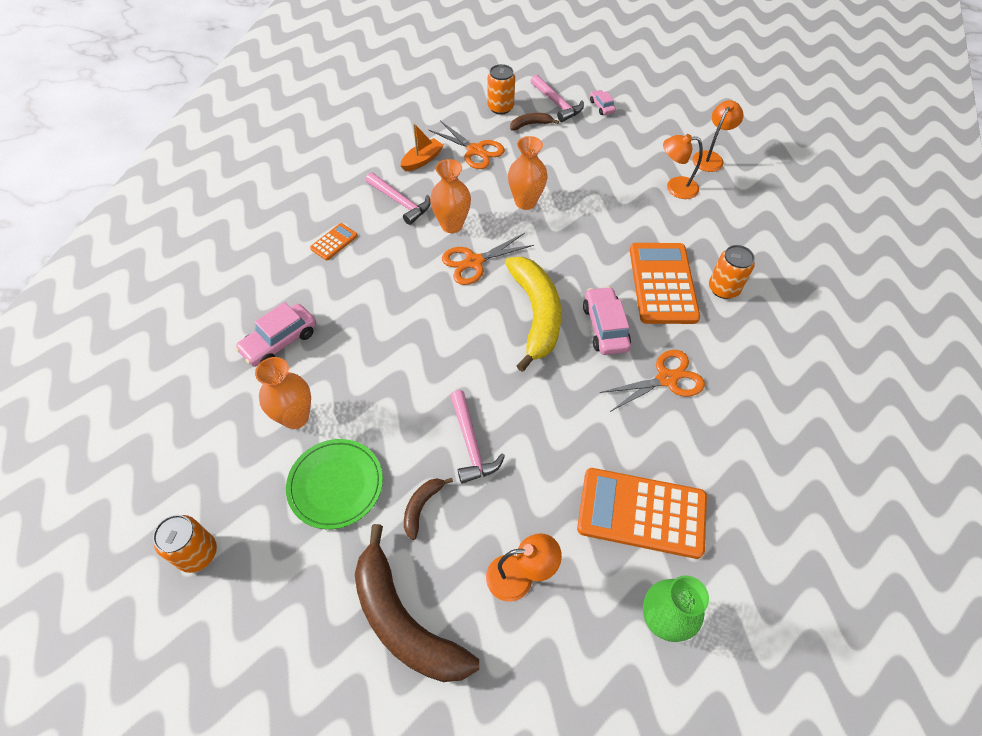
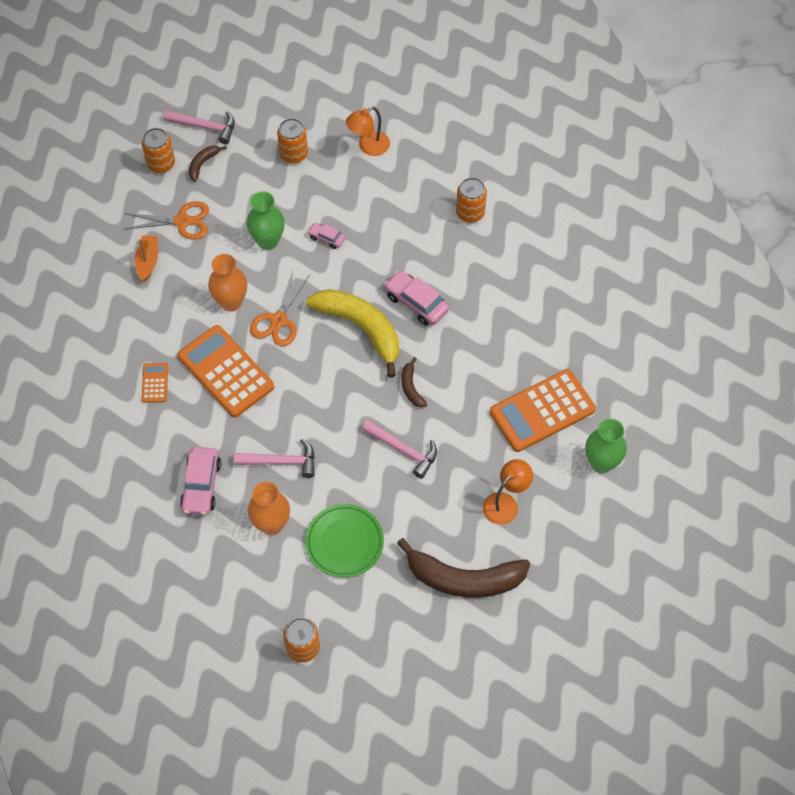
camera: 40 degrees left, 5 degrees up
(400, 202) = (171, 312): pink hammer -> pink hammer (281, 462)
(421, 507) = (411, 511): brown banana -> brown banana (411, 387)
(525, 202) = (268, 241): orange vase -> green vase
(601, 107) = (245, 105): pink car -> pink car (326, 238)
(607, 157) = (294, 154): none -> orange can
(662, 283) = (426, 239): orange calculator -> orange calculator (225, 372)
(666, 379) = (487, 311): orange scissors -> none
(710, 157) = (372, 99): orange lamp -> none

